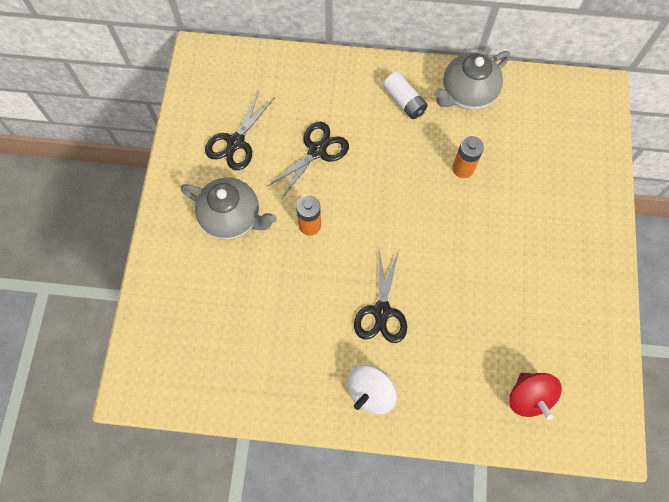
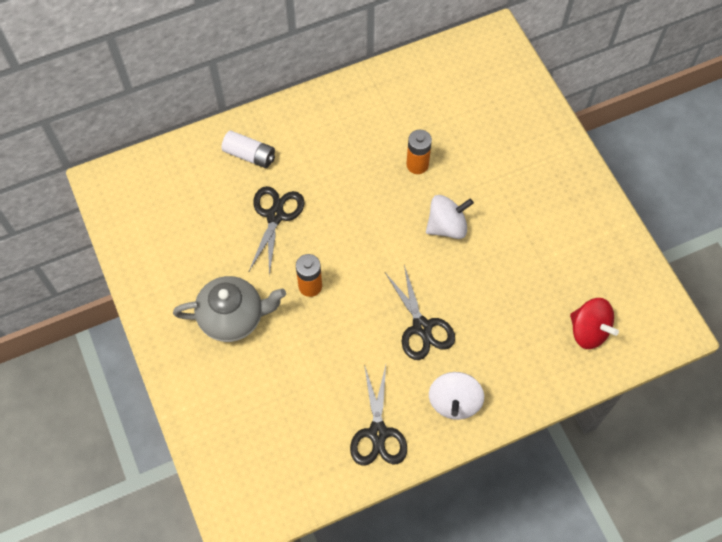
camera: 30 degrees left, 5 degrees down
(235, 142) = (192, 247): black scissors -> black scissors (378, 433)
(404, 101) = (328, 130): white battery -> white battery (249, 155)
(456, 235) = (447, 226): none -> white spinning top
(467, 94) = (381, 96): grey teapot -> none

